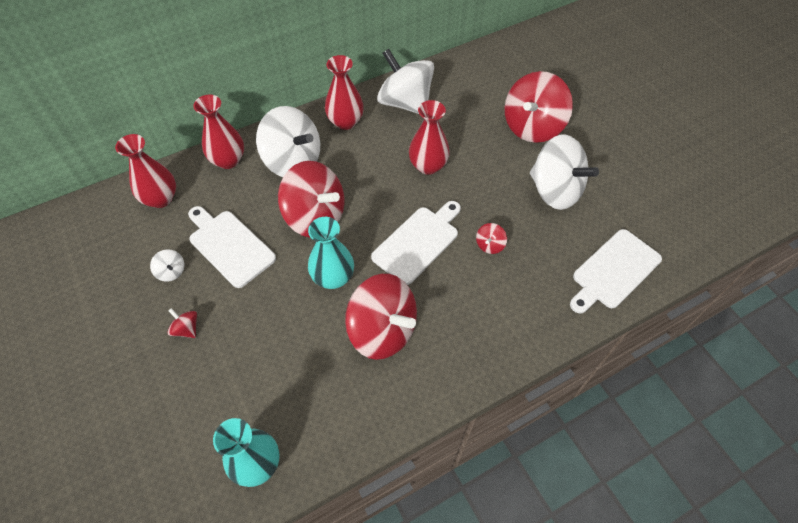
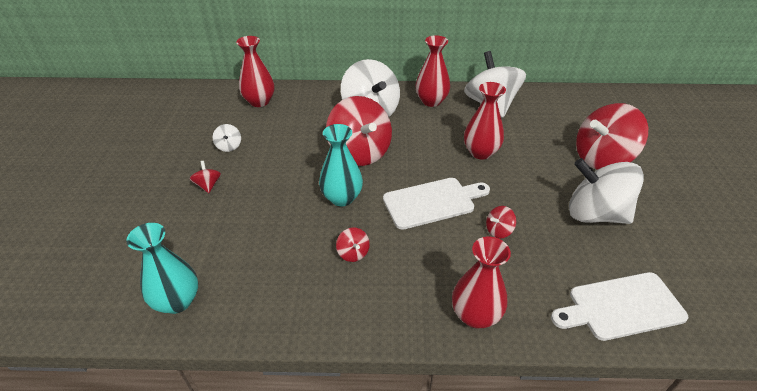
camera: 30 degrees right, 15 degrees down
(228, 160) = (324, 95): red vase -> red vase (475, 315)
(229, 246) = (281, 146): white cutting board -> none
(382, 330) = (353, 253): red spinning top -> red spinning top, size x0.41
(555, 190) = (595, 214): white spinning top -> white spinning top turned 135 degrees clockwise

